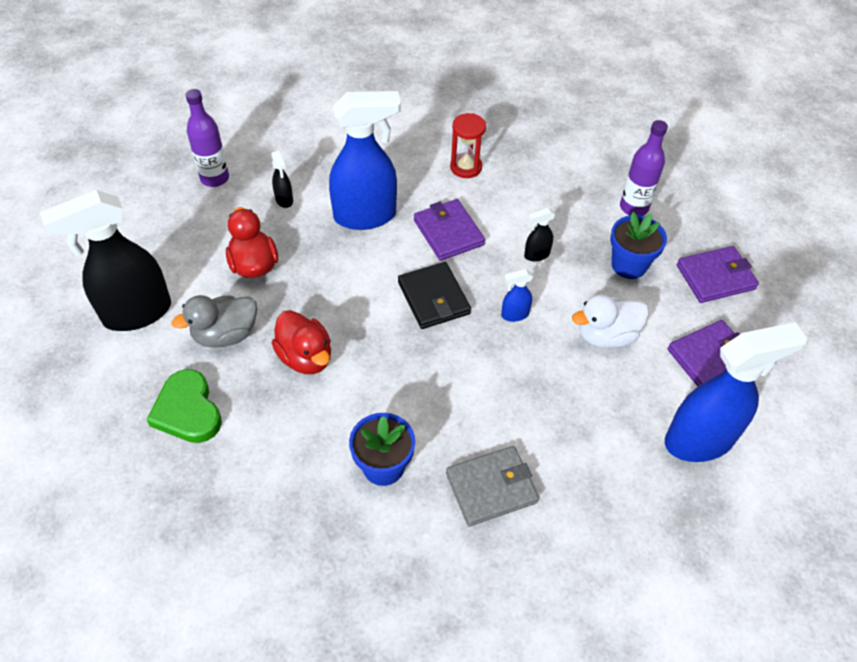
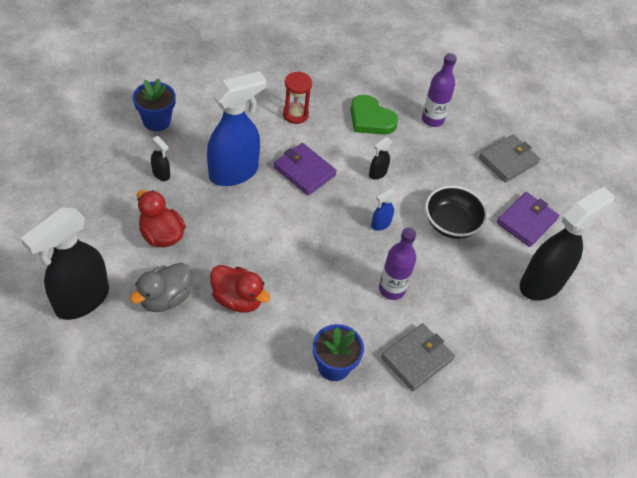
camera: 25 degrees left, 0 degrees up
(187, 411) = (163, 367): green heart -> green heart (370, 119)
(215, 178) = (93, 169): purple bottle -> purple bottle (392, 289)
(433, 298) = (315, 226): black wallet -> none
(606, 335) = (451, 223): white duck -> black bowl
(629, 265) = (446, 166): blue flower pot -> blue flower pot (156, 121)
(700, 440) = (542, 283): blue spray bottle -> black spray bottle
(715, 277) = (508, 160): purple wallet -> grey wallet

